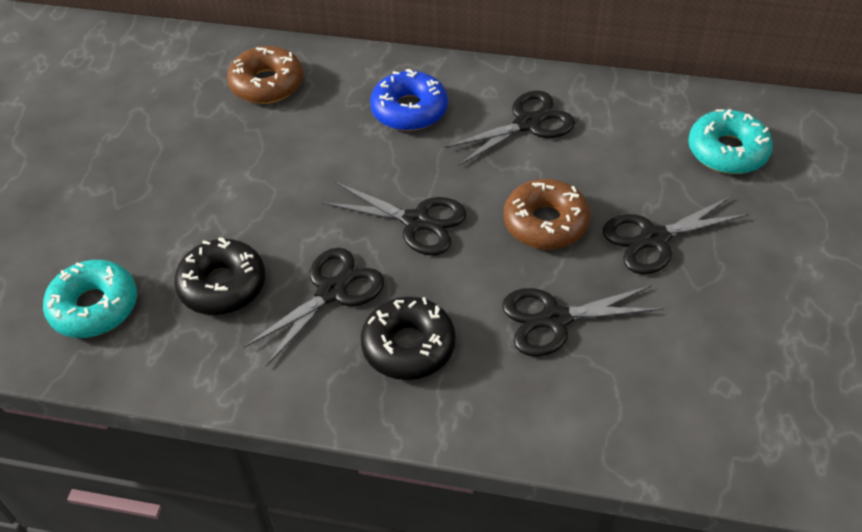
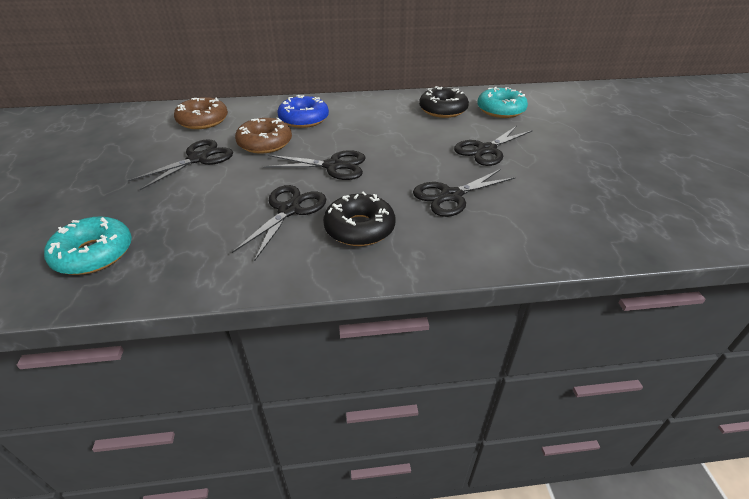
camera: 20 degrees left, 10 degrees down
(222, 285) = (202, 221): black donut -> black donut (443, 110)
(527, 123) = (380, 115): black scissors -> black scissors (198, 159)
(545, 223) = (417, 153): brown donut -> brown donut (265, 143)

